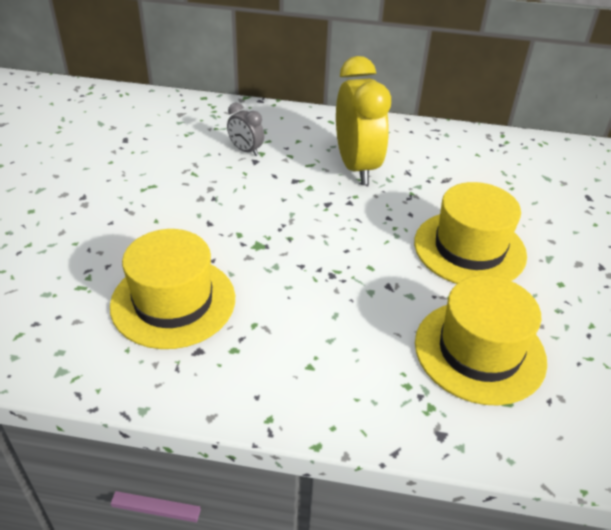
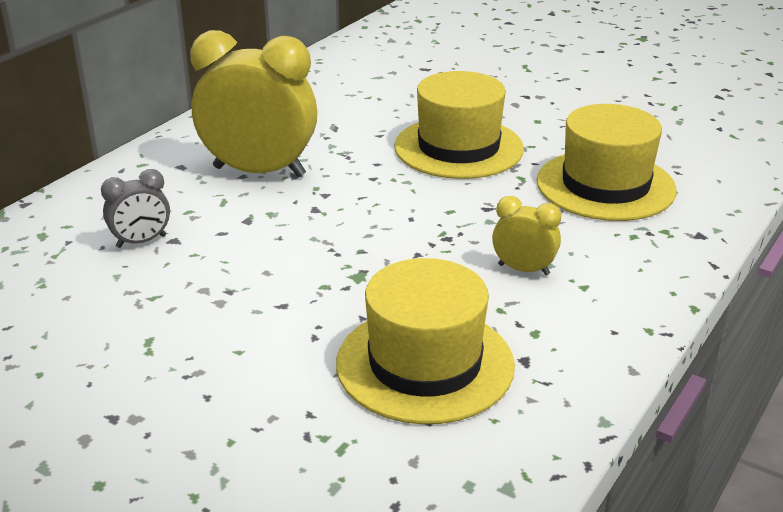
camera: 65 degrees left, 10 degrees down
(312, 326) = (523, 269): none -> yellow clock

